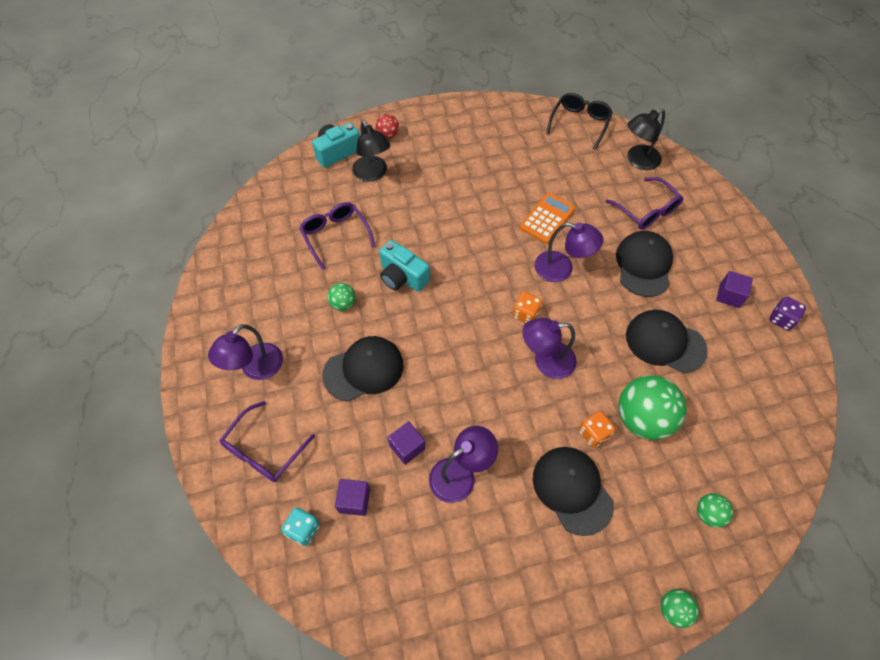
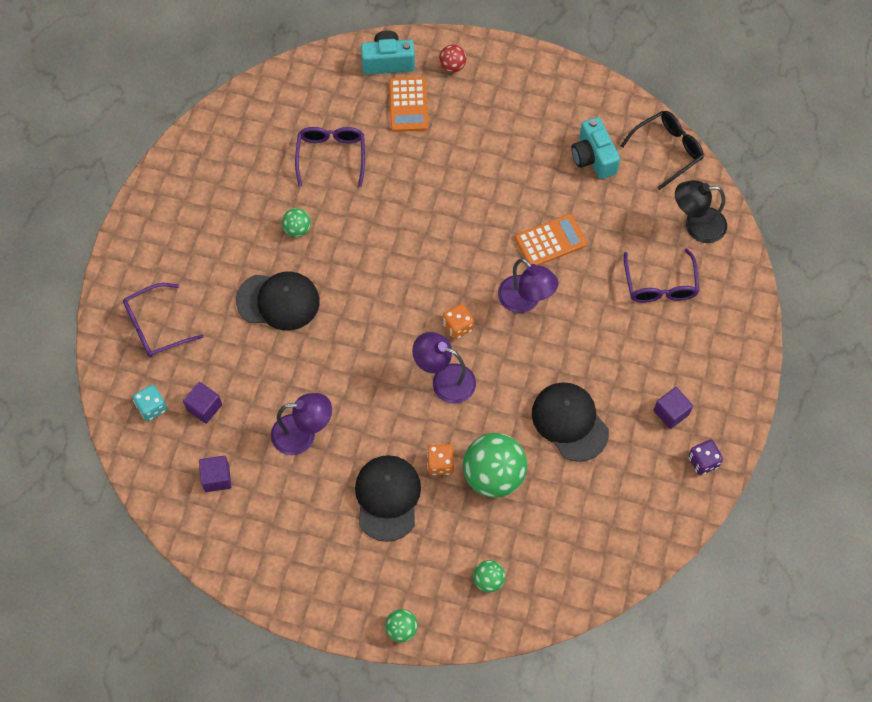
camera: 30 degrees right, 5 degrees up
(255, 368) = (187, 251): purple lamp -> none
(372, 174) = (408, 105): black lamp -> orange calculator
(402, 277) = (368, 230): turquoise camera -> turquoise camera (593, 157)
(407, 447) = (273, 388): purple cube -> purple cube (217, 478)
(643, 265) = (610, 339): black cap -> none

